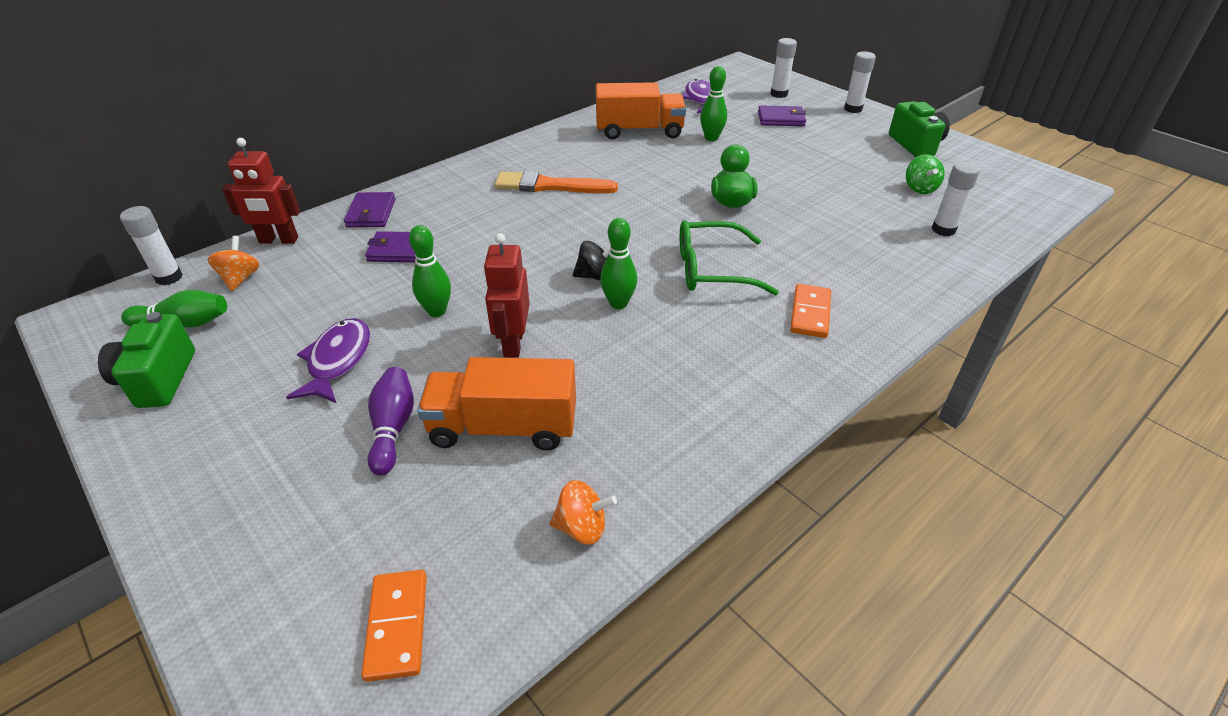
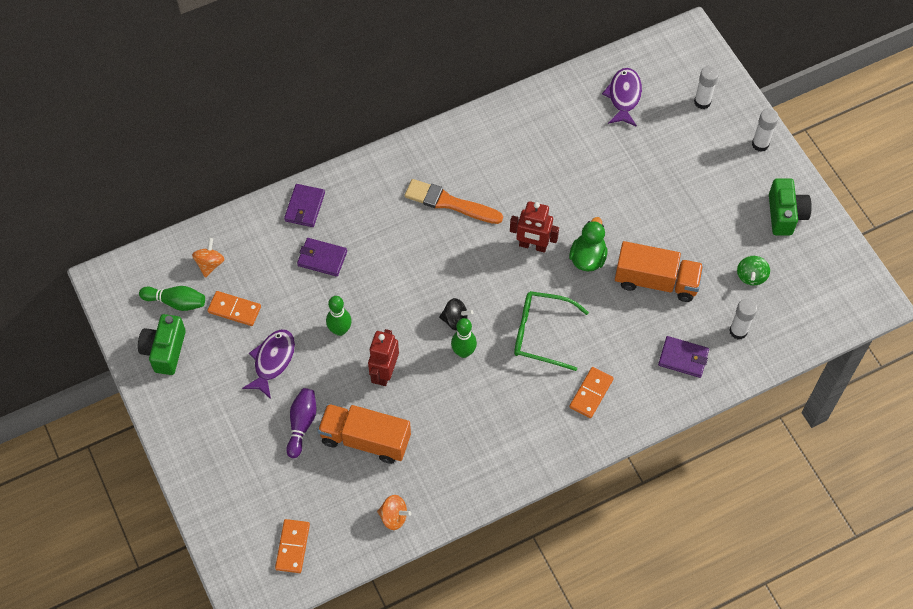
camera: 15 degrees right, 20 degrees up
(169, 277) = (161, 251): white glue stick -> none
(276, 316) = (234, 309): none -> orange domino
(278, 240) = (235, 226): red robot -> red robot (533, 246)
(639, 131) = (547, 138): orange truck -> orange truck (656, 281)
(711, 138) = (607, 163): green bowling pin -> none
(781, 119) = (684, 146): purple wallet -> purple wallet (683, 358)

